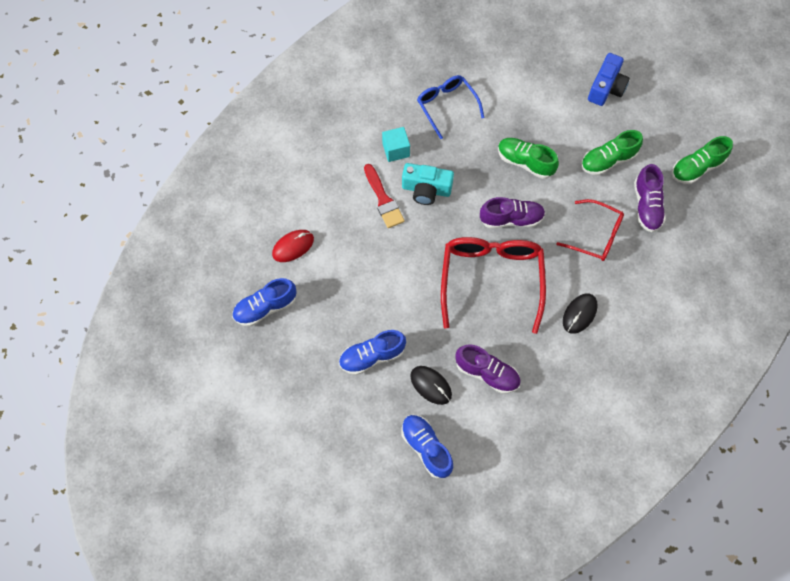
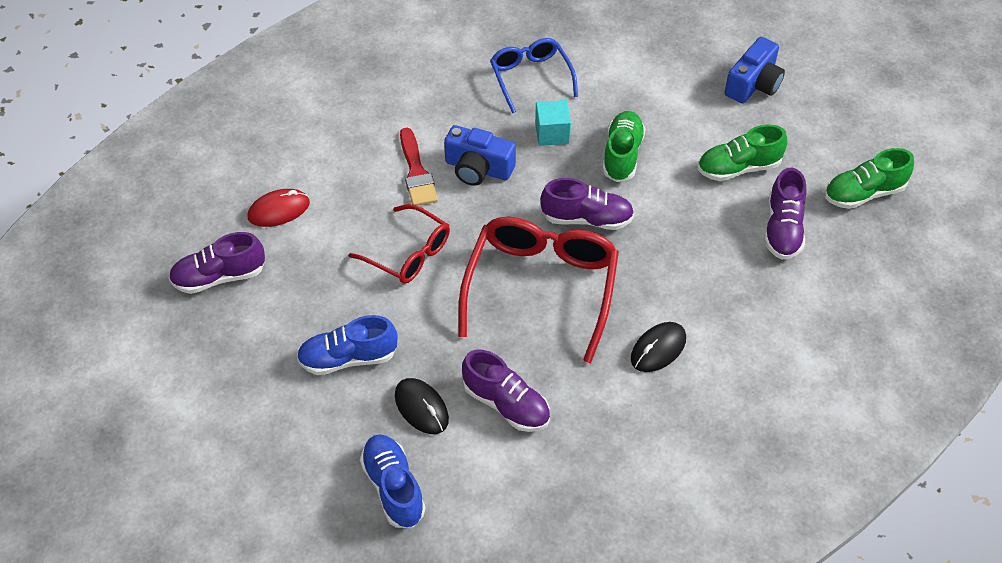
camera: 10 degrees right, 15 degrees down
(265, 307) = (219, 277): blue shoe -> purple shoe
(396, 150) = (449, 118): turquoise cube -> turquoise cube (552, 133)
(426, 189) = (478, 169): turquoise camera -> blue camera
(525, 162) = (622, 155): green shoe -> green shoe turned 60 degrees clockwise
(596, 235) = (702, 255): red glasses -> red glasses (408, 253)

